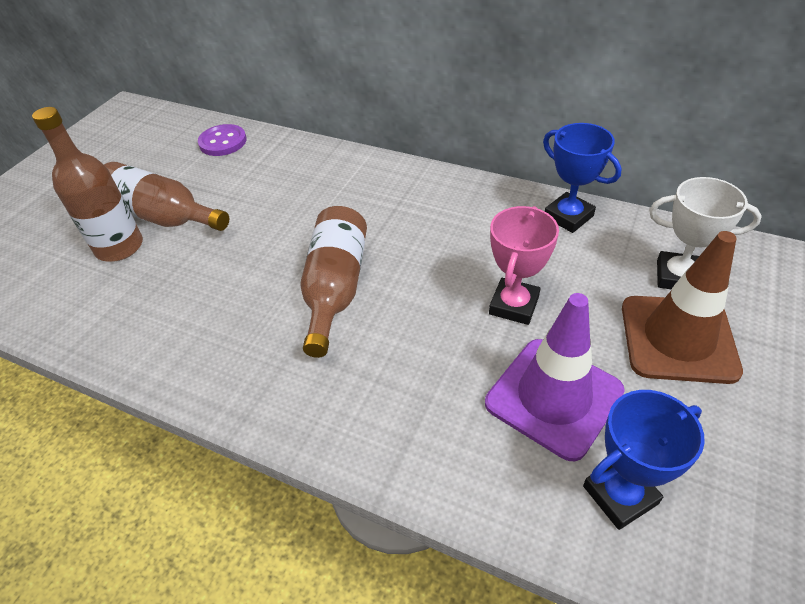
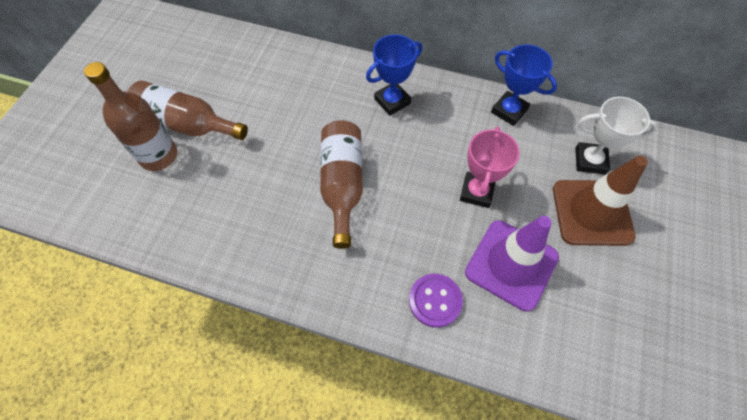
camera: 10 degrees left, 15 degrees up
(223, 142) = (219, 45): purple button -> purple button (435, 301)
(620, 495) = (559, 332): blue trophy -> blue trophy (392, 101)

